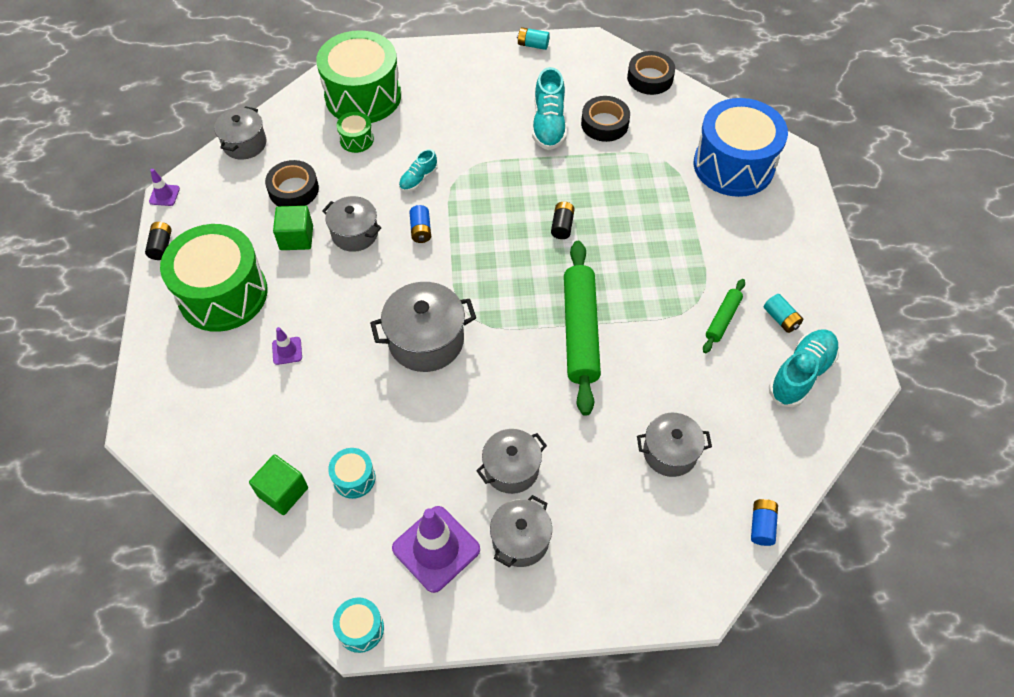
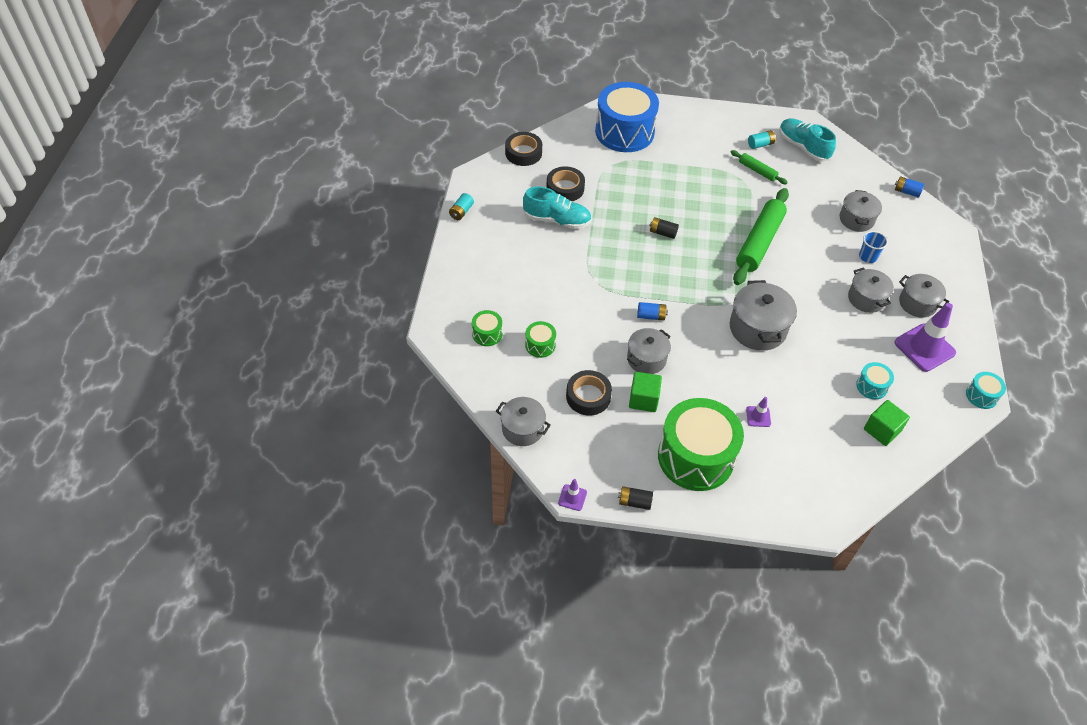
camera: 80 degrees left, 5 degrees down
(363, 96) = (487, 334): green drum -> green drum, size x0.43
(418, 179) = (596, 309): turquoise shoe -> none
(580, 332) = (759, 242): green rolling pin -> green rolling pin turned 75 degrees counterclockwise
(596, 470) = (868, 256): none -> blue cup

